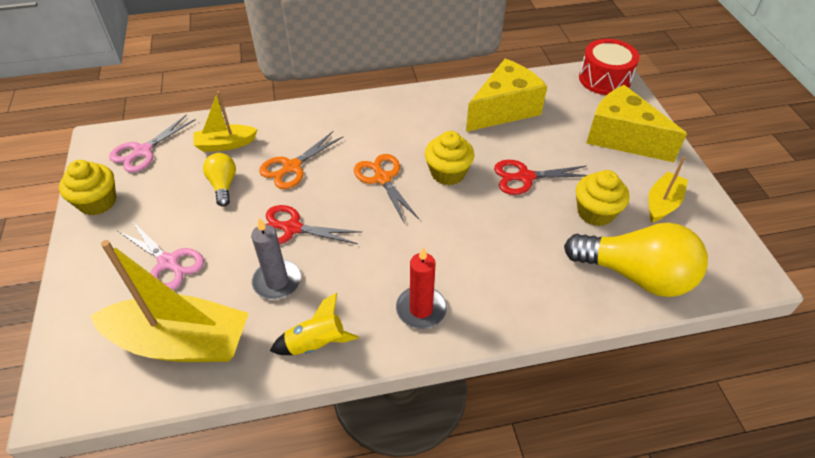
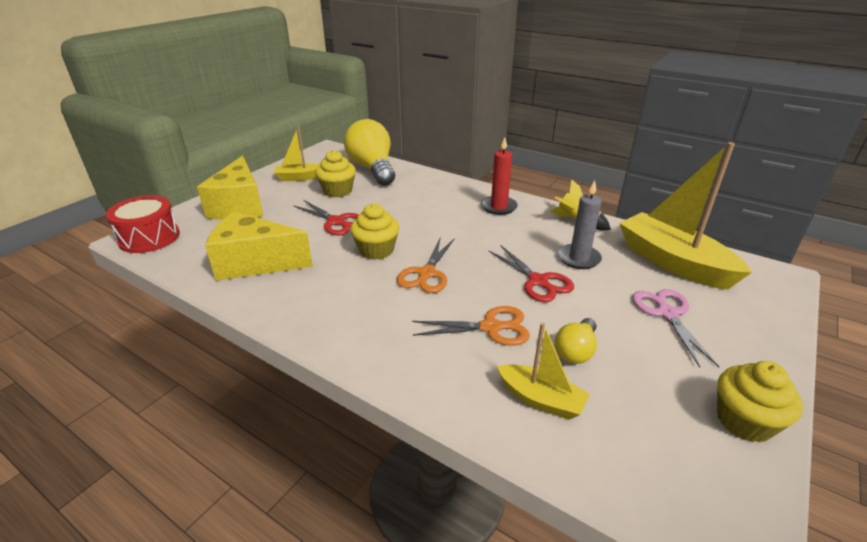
camera: 135 degrees left, 15 degrees down
(142, 151) = (664, 465): pink scissors -> none

